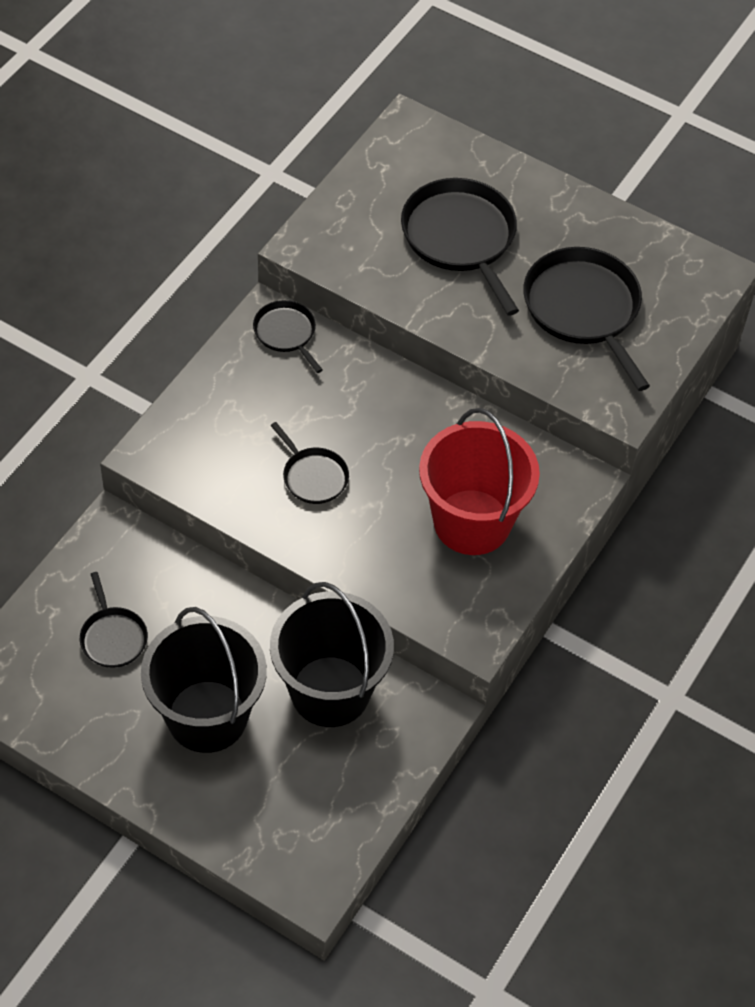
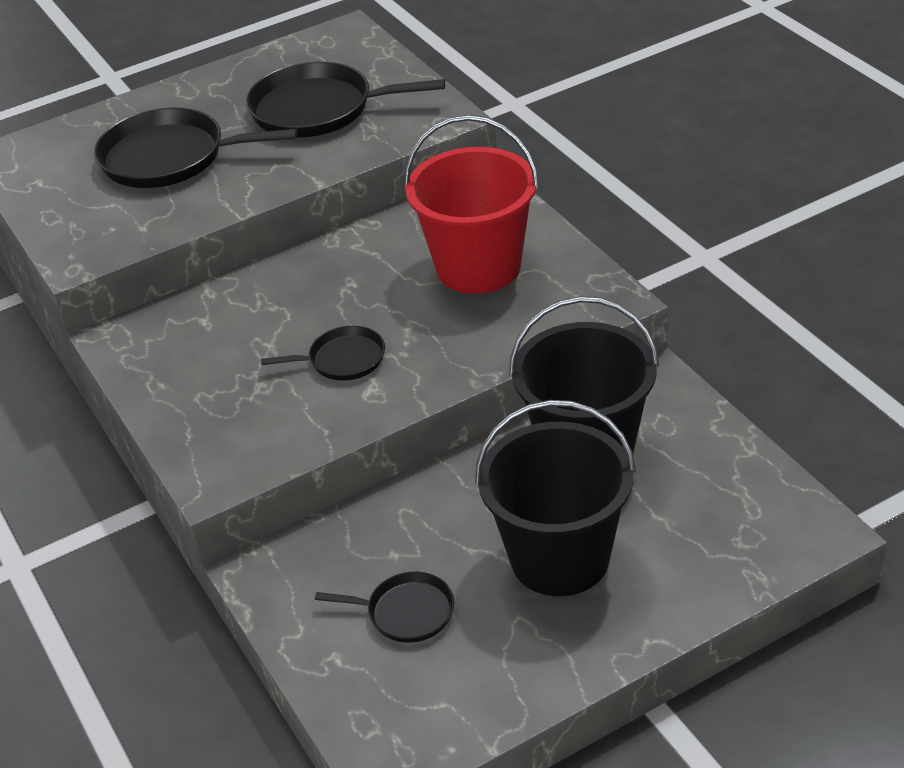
camera: 55 degrees left, 15 degrees down
(286, 333) = (150, 331): black pan -> none

